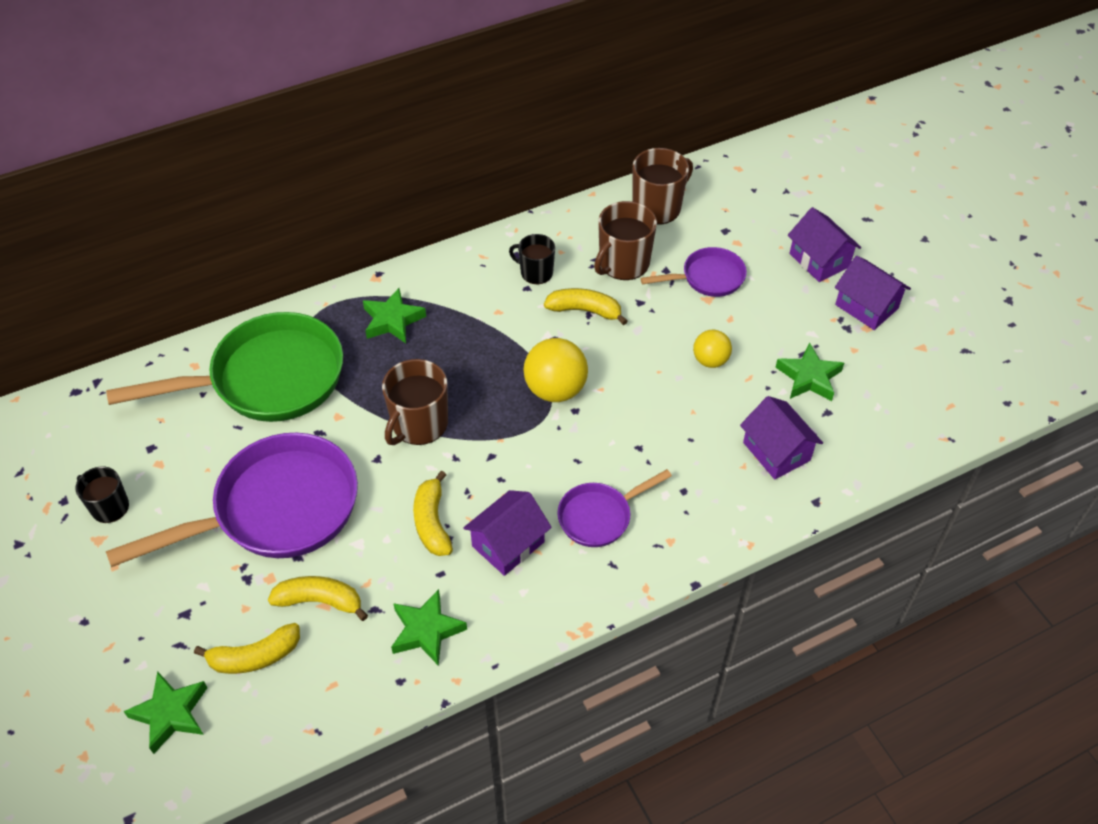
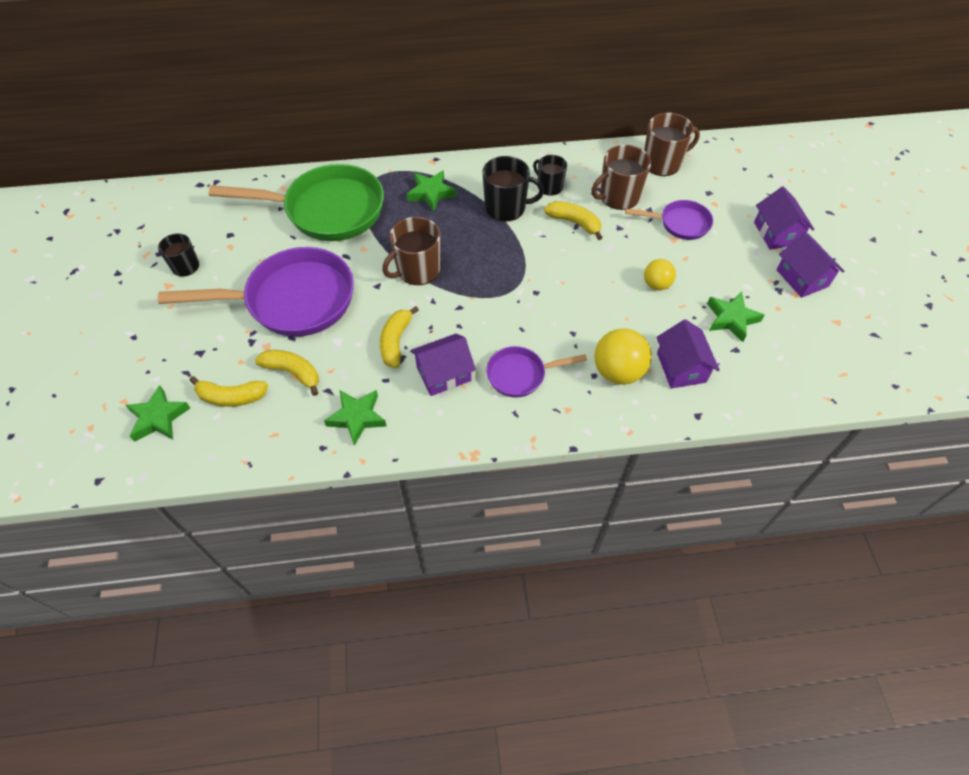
camera: 20 degrees right, 5 degrees up
(494, 313) = (506, 207): none -> black mug
(555, 389) = (527, 273): yellow ball -> yellow ball (618, 371)

